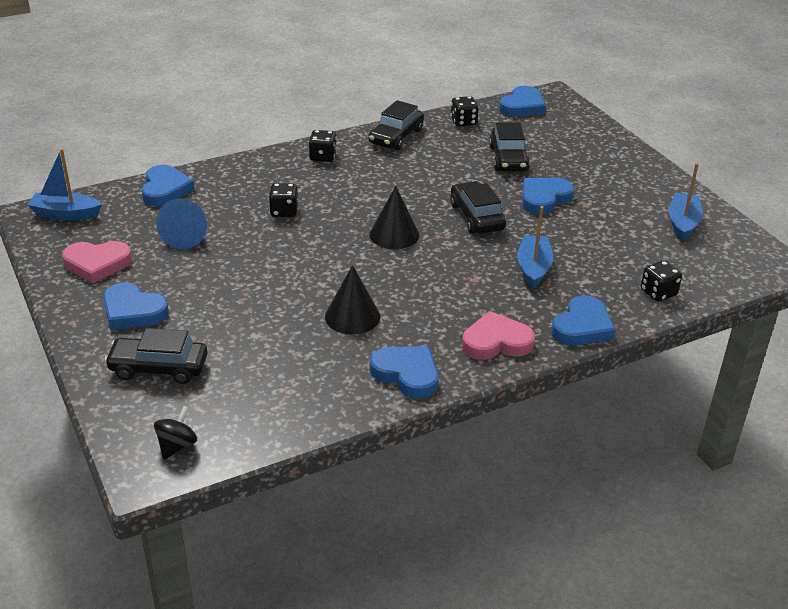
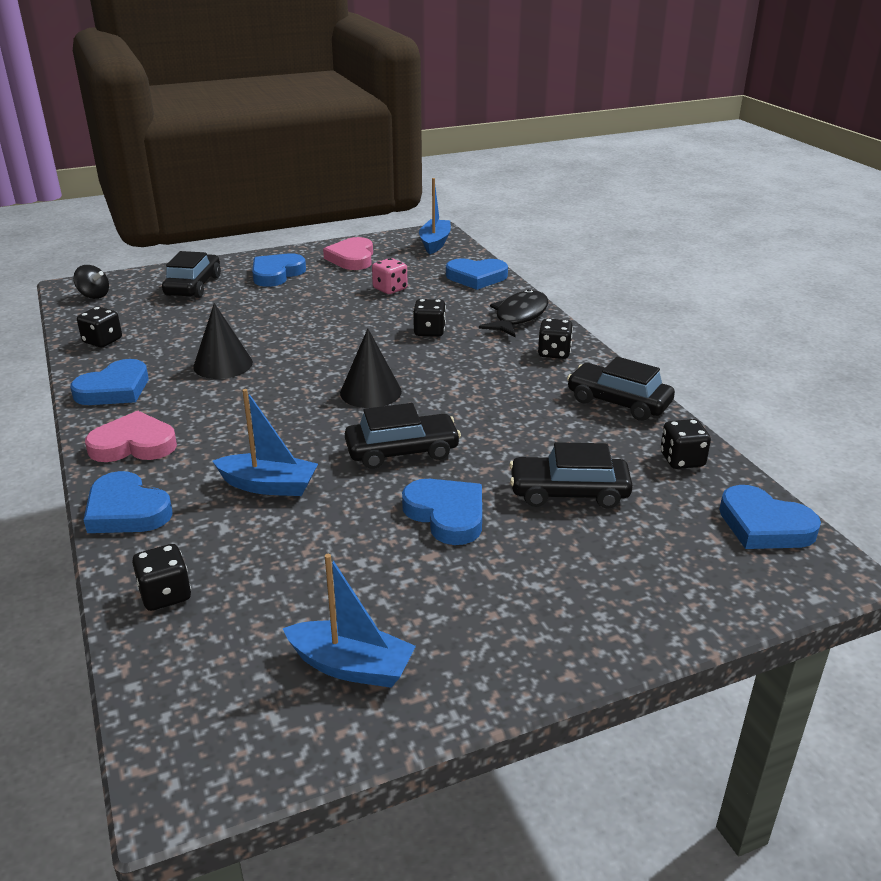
camera: 95 degrees right, 5 degrees down
(187, 236) = (390, 289): blue cone -> pink dice
(255, 170) = (518, 316): none -> black fish
(304, 407) = (102, 341): none -> black dice
(496, 342) = (134, 444): pink heart -> pink heart turned 90 degrees counterclockwise

